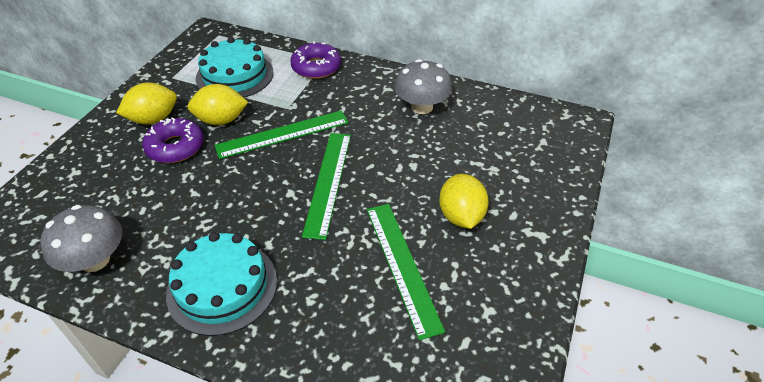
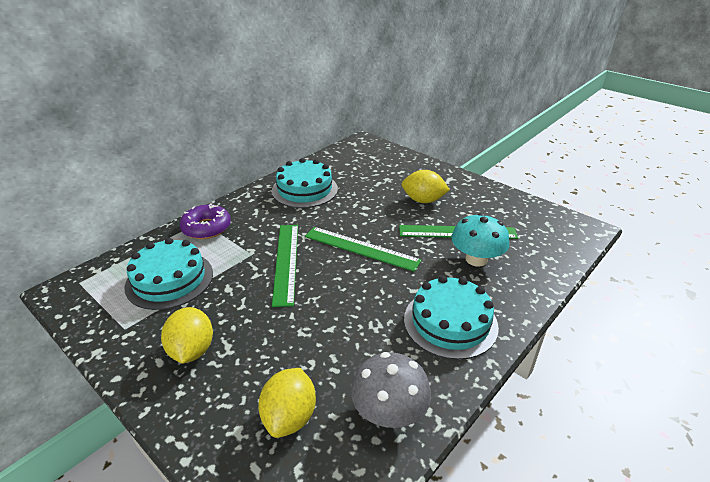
camera: 70 degrees left, 10 degrees down
(175, 147) = (254, 336): purple donut -> none
(221, 120) = (236, 298): yellow lemon -> yellow lemon (289, 417)
(349, 295) = (476, 259): none -> turquoise mushroom
(422, 107) = (304, 189): grey mushroom -> turquoise cake

